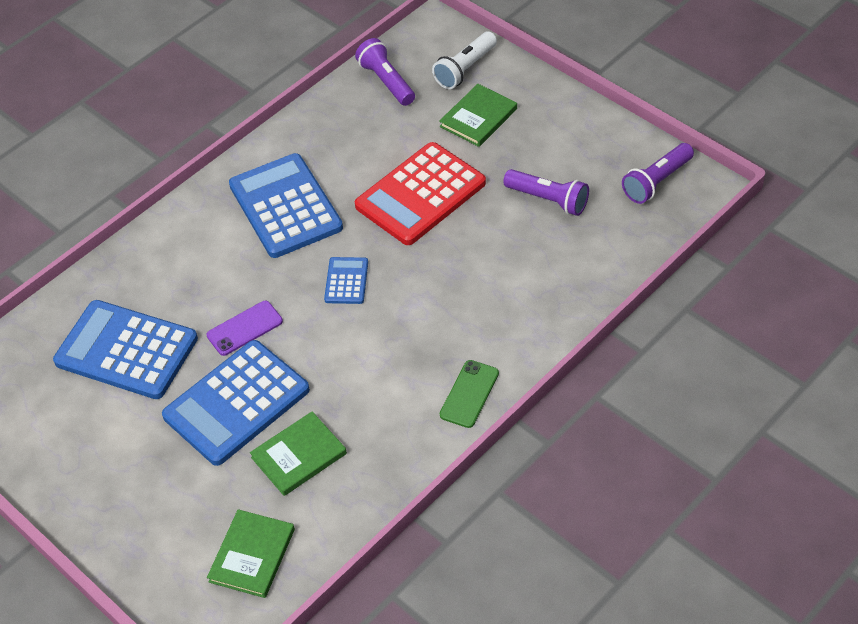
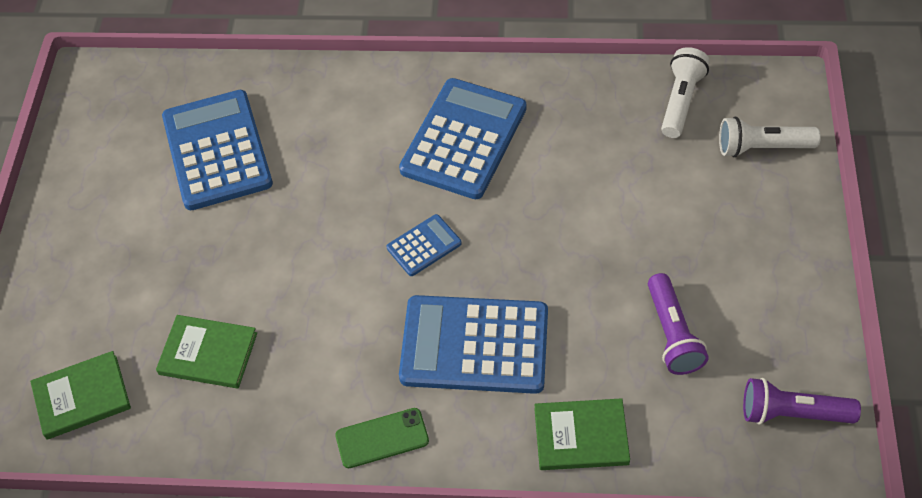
camera: 50 degrees right, 5 degrees up
(236, 403) = (226, 266): blue calculator -> blue calculator (474, 345)
(244, 328) = (308, 212): purple phone -> none
(386, 81) = (681, 101): purple flashlight -> white flashlight
(420, 194) = (575, 227): red calculator -> none
(478, 118) = (714, 202): green book -> green book (581, 436)

